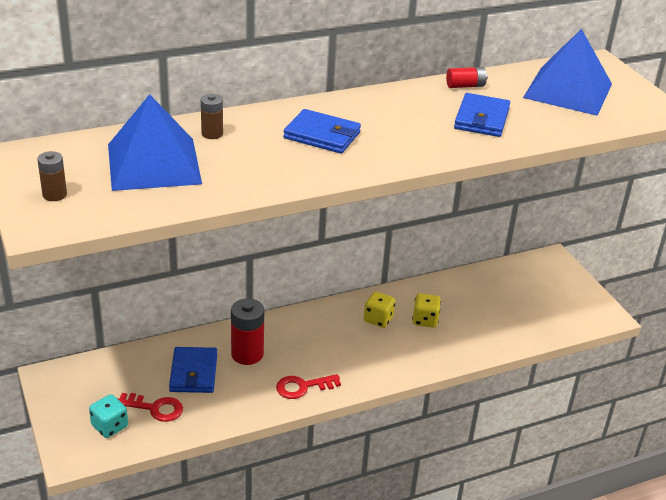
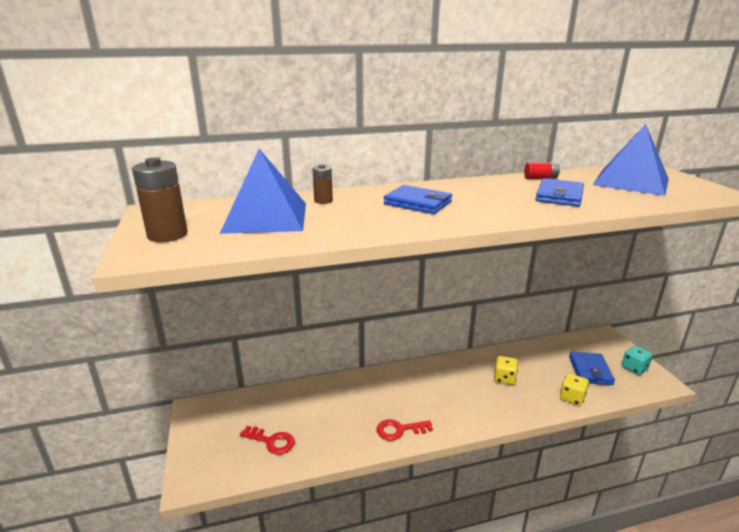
camera: 10 degrees right, 10 degrees down
(54, 195) = (167, 235): brown battery -> brown battery, size x1.75
(110, 426) = (229, 455): turquoise dice -> turquoise dice (634, 368)
(193, 373) = (309, 412): blue wallet -> blue wallet (590, 370)
(247, 354) = (356, 399): red battery -> none
(378, 319) = (465, 376): yellow dice -> yellow dice (572, 398)

